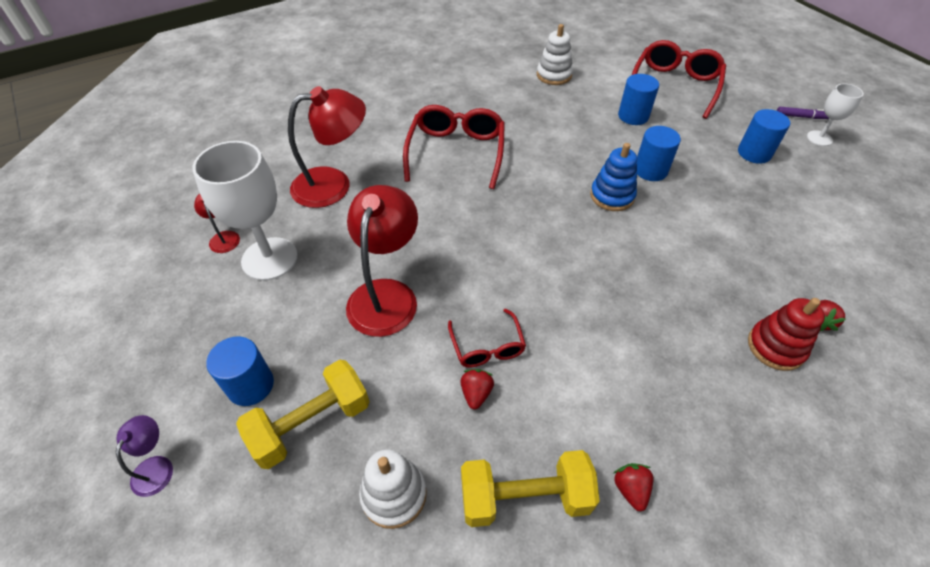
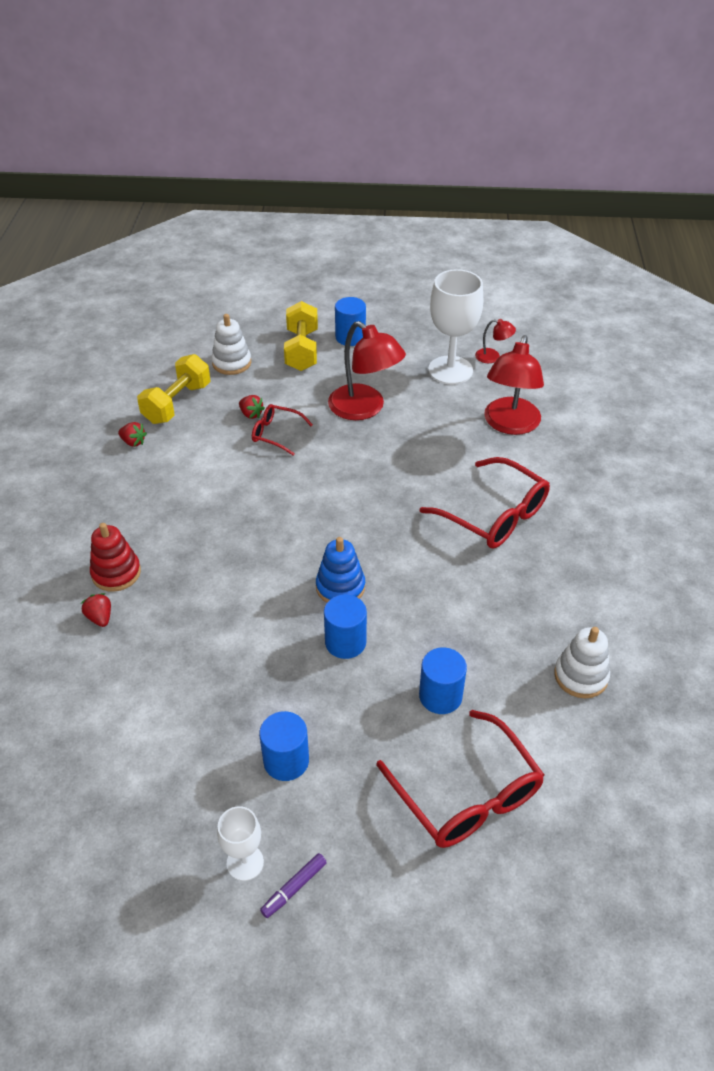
camera: 125 degrees right, 5 degrees down
(156, 467) = (332, 299): purple lamp -> none

